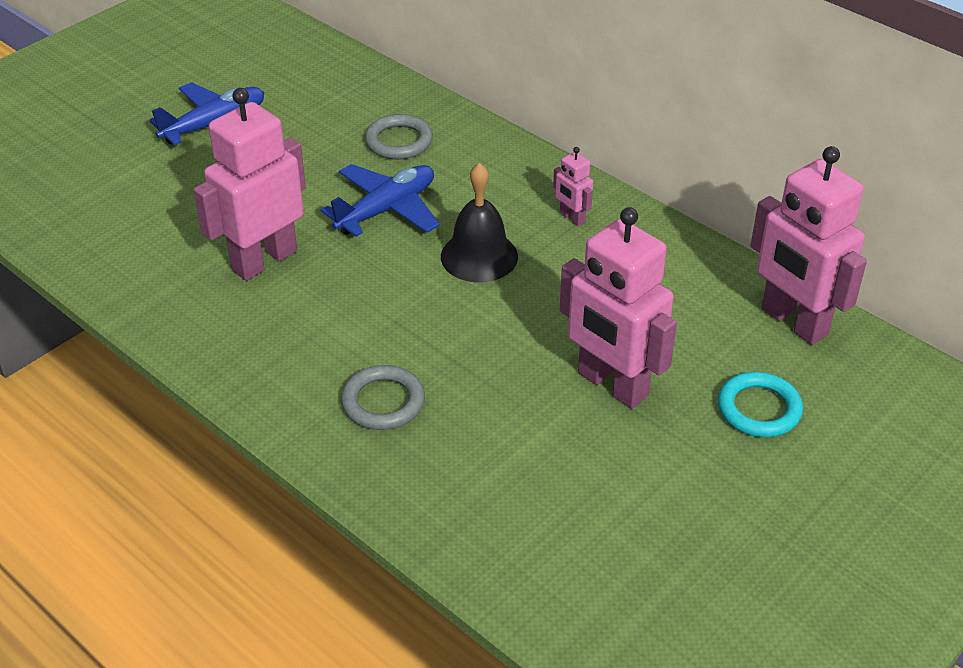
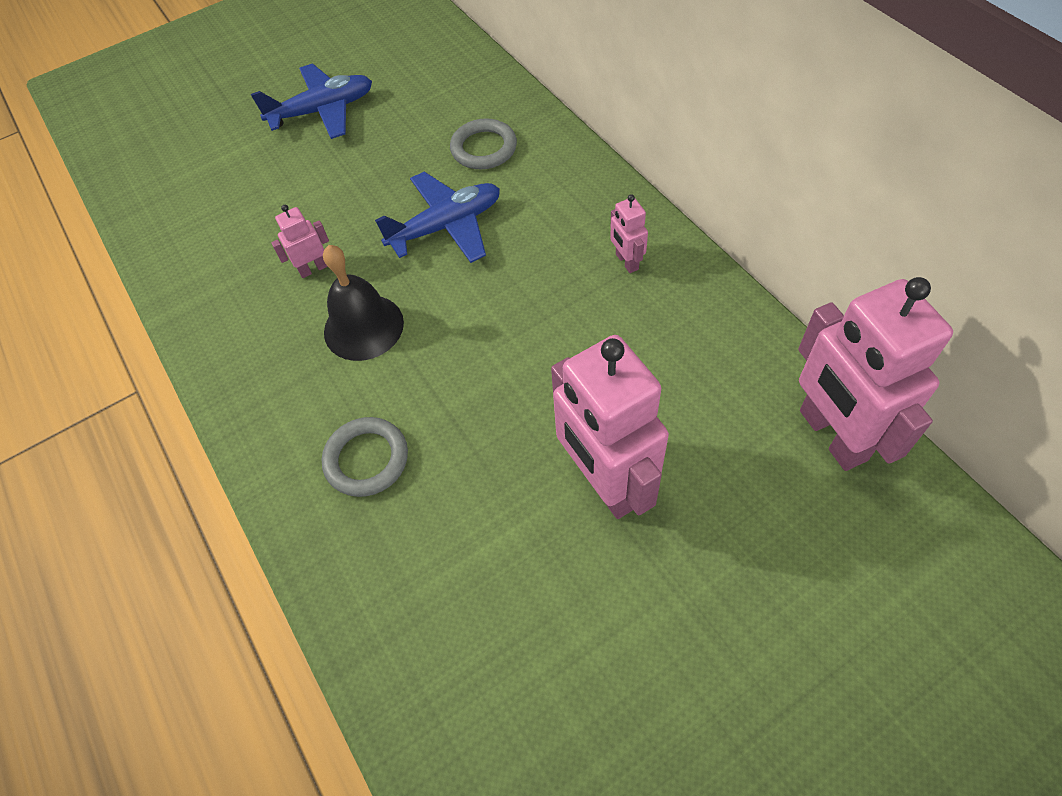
camera: 20 degrees right, 15 degrees up
(264, 260) = (313, 269): pink robot -> pink robot, size x0.44
(479, 256) = (518, 295): black bell -> black bell (363, 327)
(759, 409) = (760, 548): turquoise ring -> none

